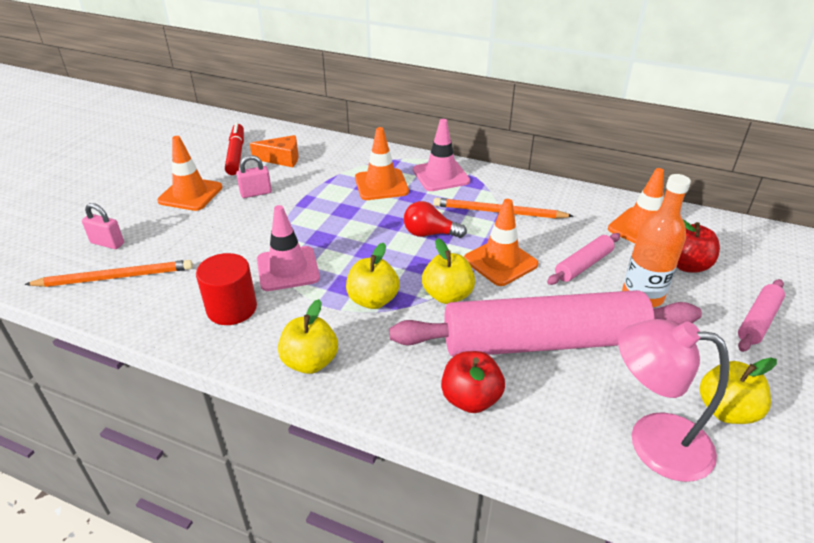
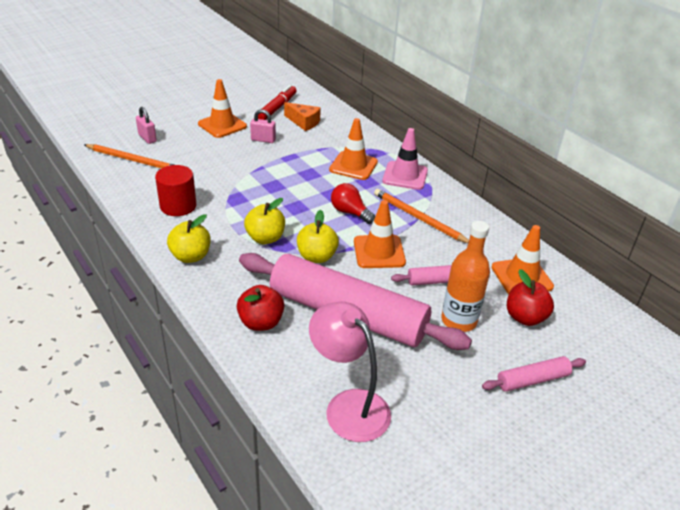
camera: 30 degrees right, 0 degrees up
(288, 269) = (233, 196): pink traffic cone -> none
(726, 410) = (425, 417): yellow apple -> none

